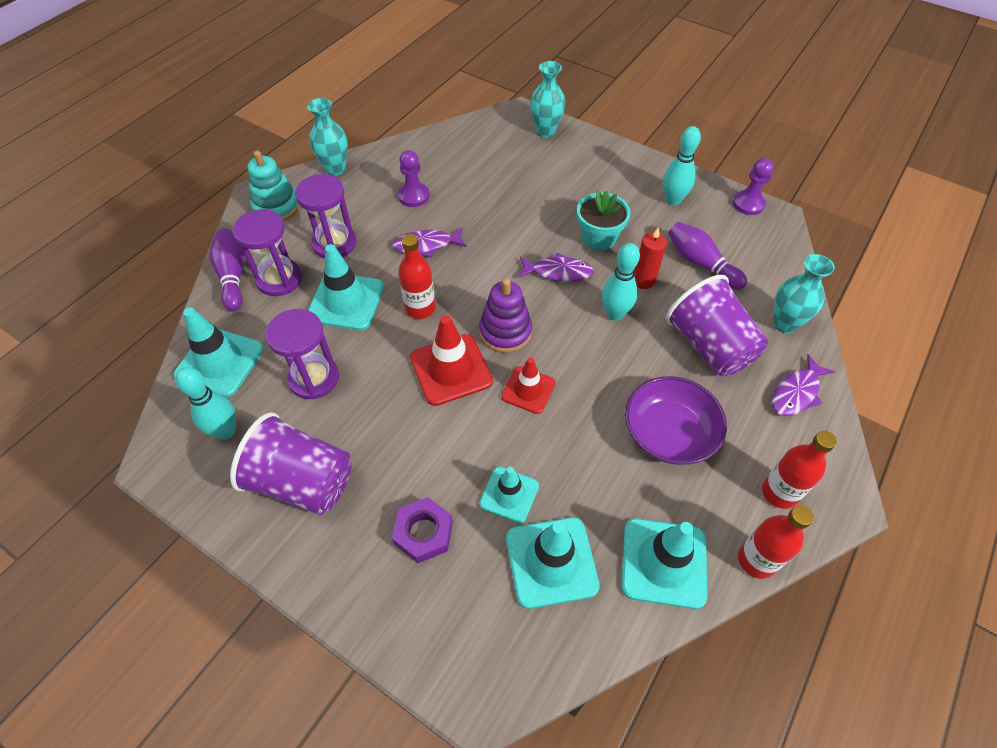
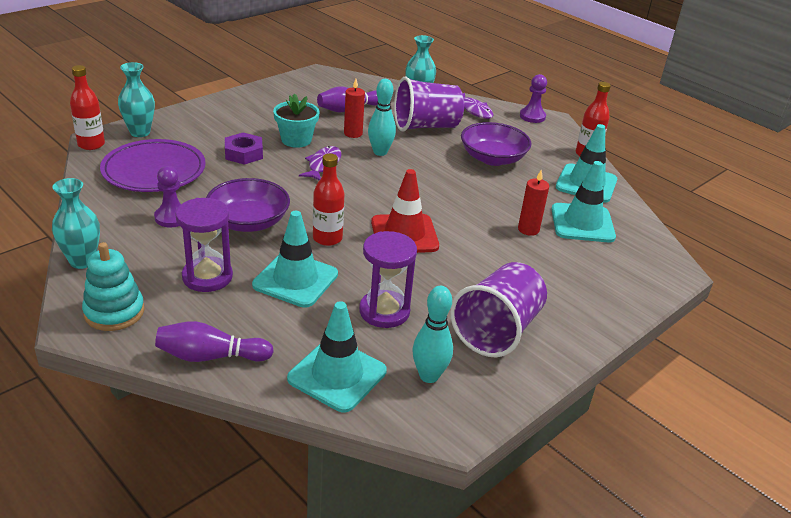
camera: 80 degrees left, 20 degrees down
(279, 279) = (237, 321): purple hourglass -> none
(423, 532) = (554, 273): purple nut -> purple nut (243, 153)
(426, 245) = (248, 222): purple fish -> purple bowl
(483, 161) = (154, 171): none -> purple plate
(505, 332) = (375, 201): purple stacking toy -> none
(509, 494) = (528, 229): turquoise traffic cone -> red candle
(528, 390) = (438, 203): red traffic cone -> none
(673, 200) = (276, 102): turquoise bowling pin -> none
(748, 204) = (300, 78): purple pawn -> purple pawn (532, 116)
(779, 492) = (544, 135): red bottle -> red bottle (91, 144)

